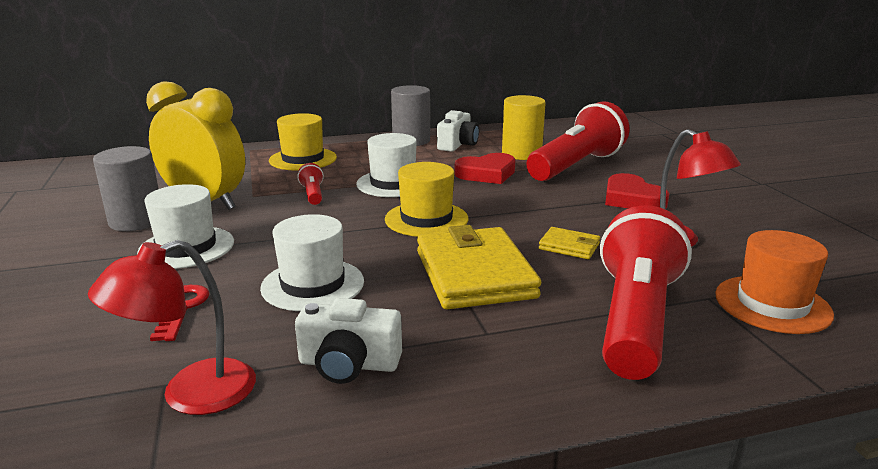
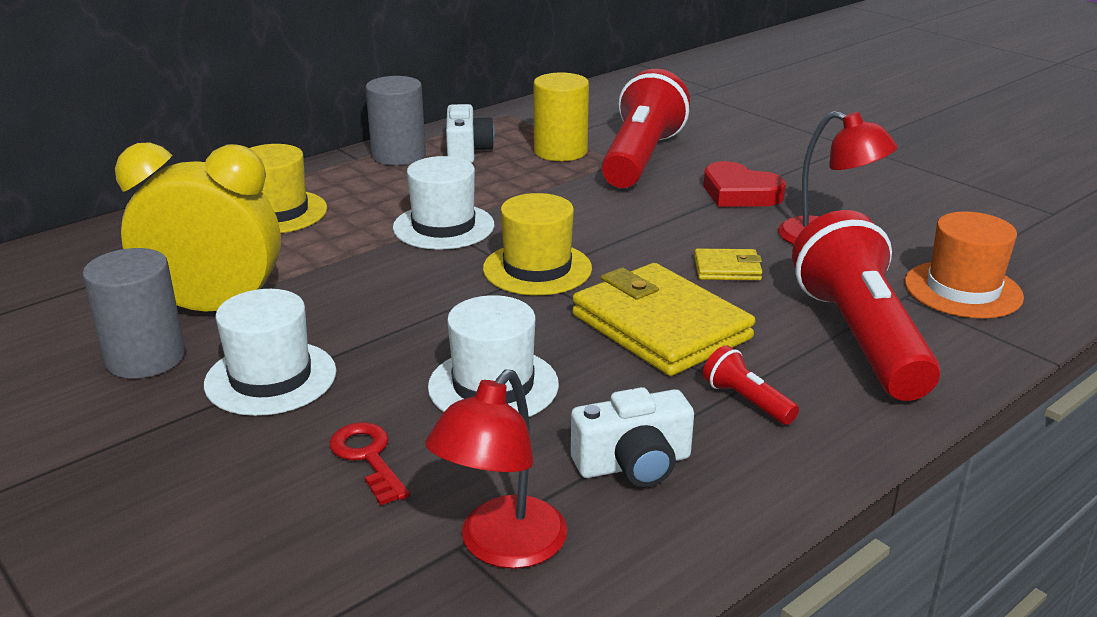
camera: 25 degrees left, 5 degrees up
(313, 194) = (354, 264): red flashlight -> red flashlight (747, 401)
(487, 174) = (546, 189): red heart -> none

